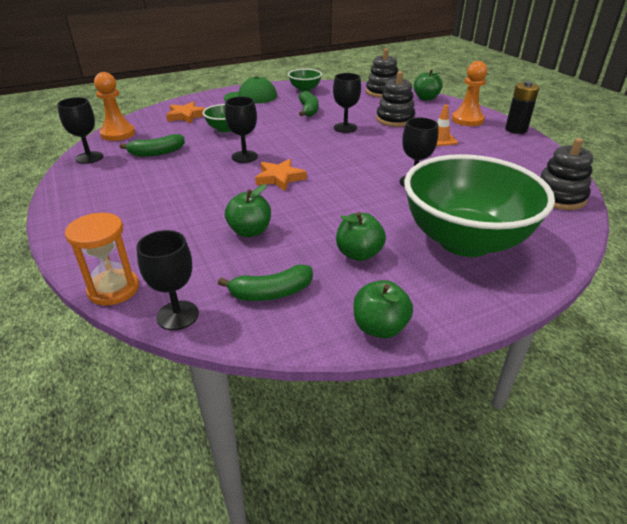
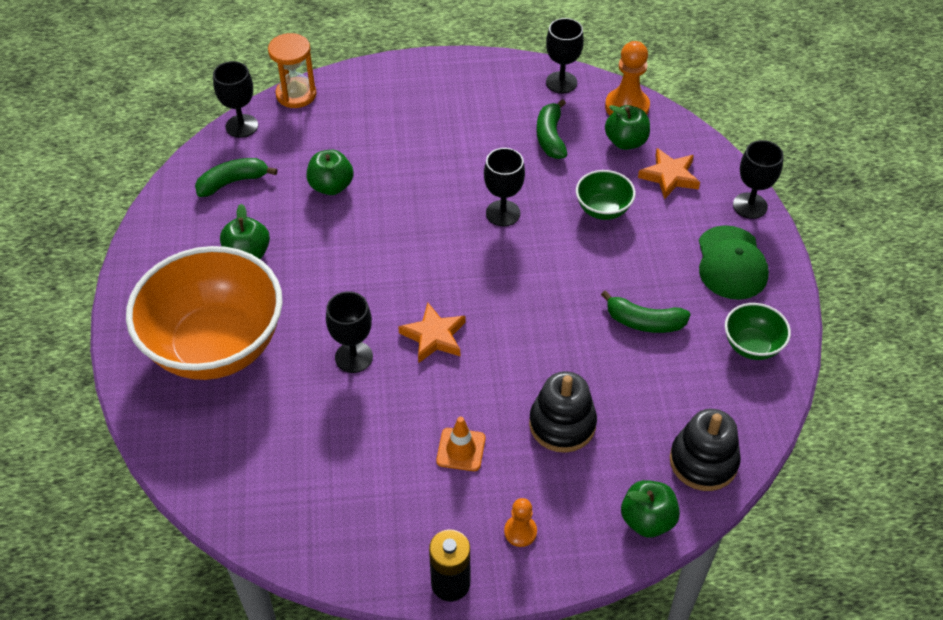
camera: 110 degrees right, 15 degrees up
(271, 293) = (233, 182): green banana -> green banana turned 60 degrees clockwise
(279, 178) = (429, 233): orange star -> orange star (434, 336)
(345, 128) = (554, 346): black goblet -> black goblet (750, 206)
(379, 327) = (151, 234): green apple -> green apple (626, 142)
(465, 241) = (216, 346): green bowl -> orange bowl
(467, 120) = (520, 531): orange pawn -> orange pawn, size x0.56
(558, 197) = (237, 493): black stacking toy -> none

